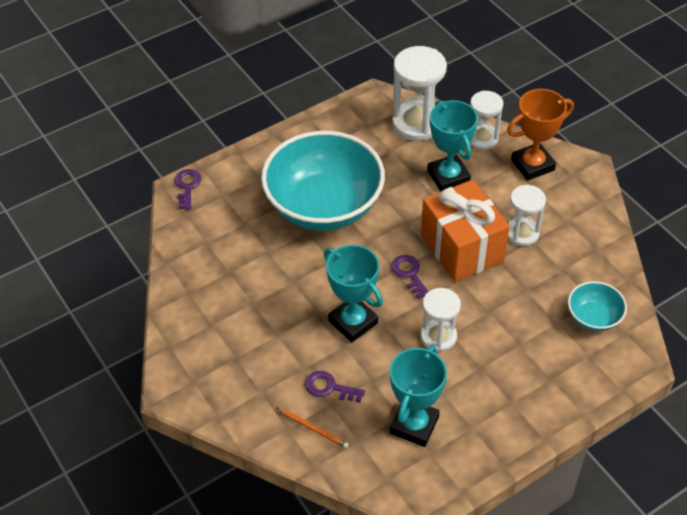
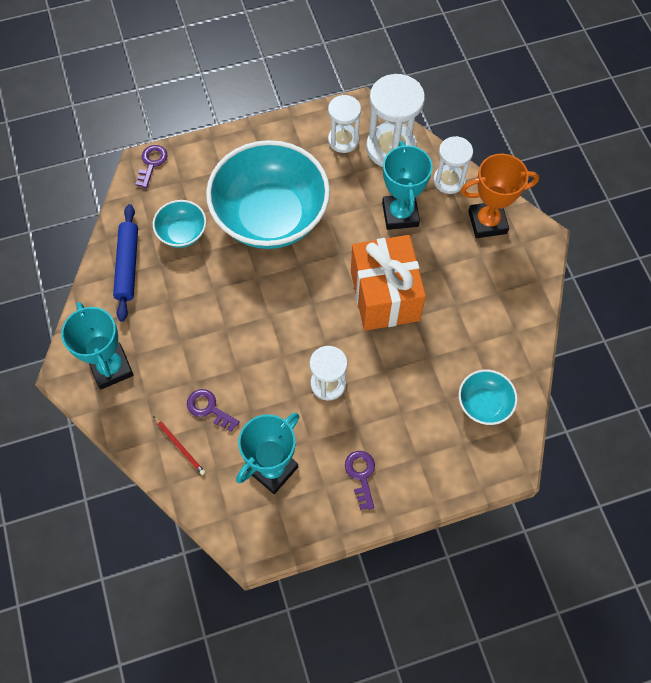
camera: 15 degrees right, 15 degrees up
(197, 281) = (128, 265): none -> blue rolling pin
(242, 240) = (182, 233): none -> turquoise bowl
(313, 429) = (180, 446): orange pencil -> red pencil
(353, 322) = (254, 346): turquoise trophy -> turquoise trophy (111, 368)
(409, 274) = (325, 310): purple key -> purple key (361, 475)
(522, 233) = (448, 295): white hourglass -> white hourglass (343, 140)

